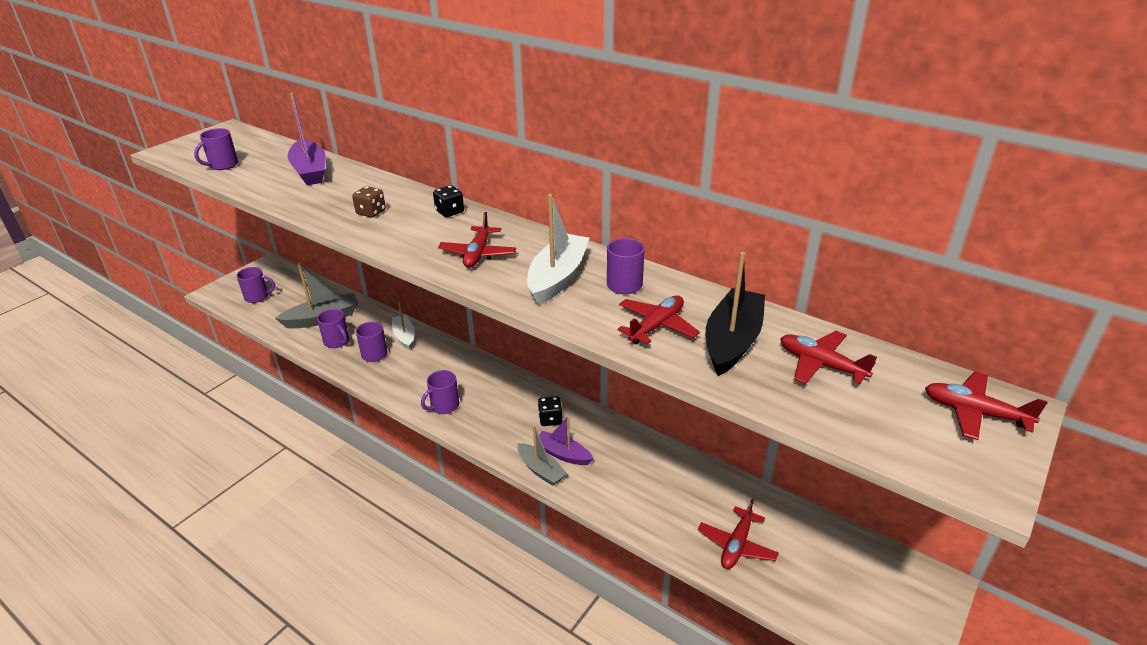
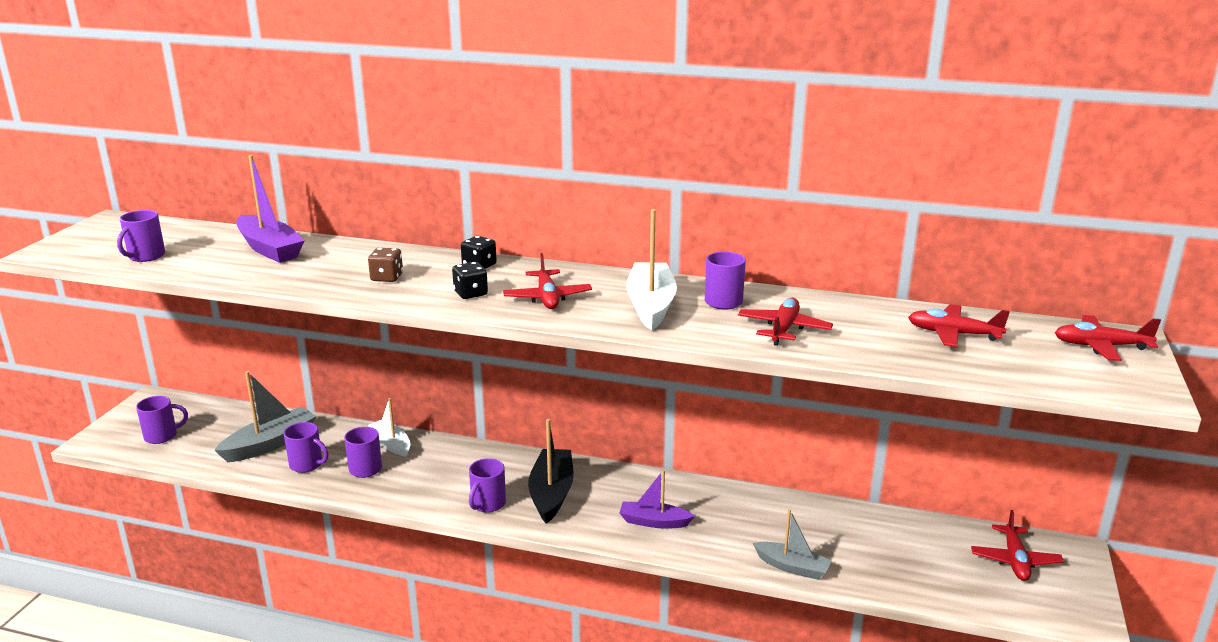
camera: 20 degrees left, 10 degrees down
(541, 470) = (640, 541): grey boat -> grey boat (792, 567)
(550, 419) = (619, 492): black dice -> black dice (470, 293)
(732, 341) = (862, 329): black boat -> black boat (551, 493)
(736, 545) = (880, 562): red plane -> red plane (1015, 560)

